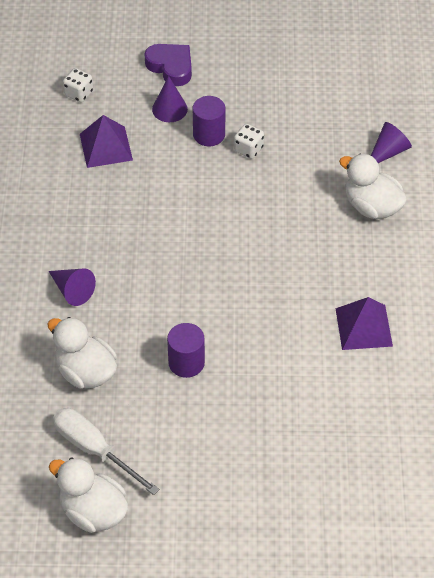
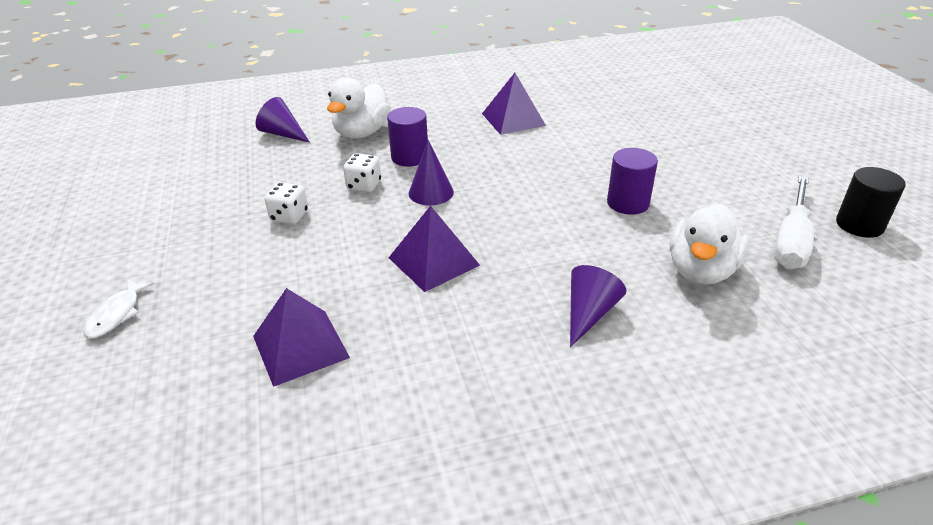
camera: 105 degrees left, 15 degrees down
(79, 93) = (169, 414): white dice -> white dice (364, 186)
(93, 511) = (859, 225): white duck -> black cylinder
(160, 222) = (433, 261): none -> purple pyramid
(169, 109) = (213, 296): purple cone -> purple cone (431, 192)
(171, 67) = (117, 314): purple heart -> white fish
(209, 134) = (265, 251): purple cylinder -> purple cylinder (410, 157)

